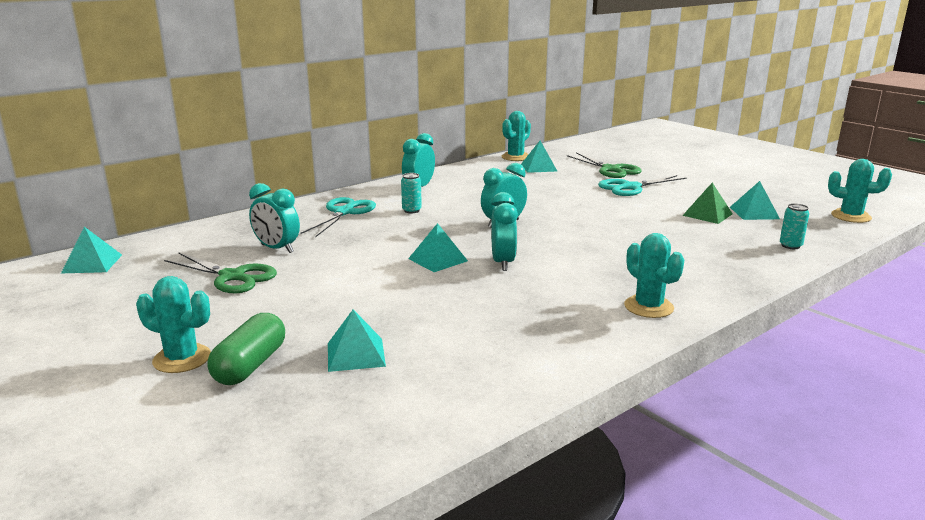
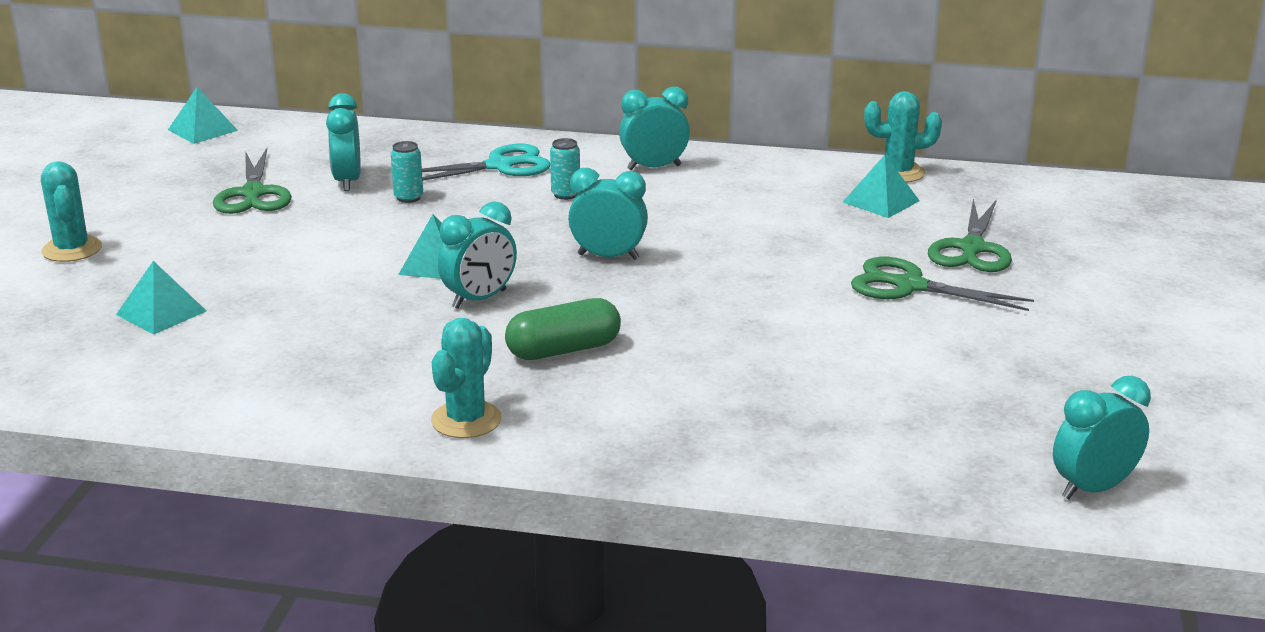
camera: 50 degrees right, 5 degrees up
(250, 365) = (90, 280): green capsule -> green capsule (563, 350)
(630, 187) = (909, 286): turquoise scissors -> green scissors
(707, 214) = (883, 372): green pyramid -> none
(754, 213) = (959, 404): turquoise pyramid -> none
(790, 246) = (846, 465): turquoise can -> turquoise can (408, 198)
(851, 216) = (1093, 488): turquoise cactus -> turquoise clock

